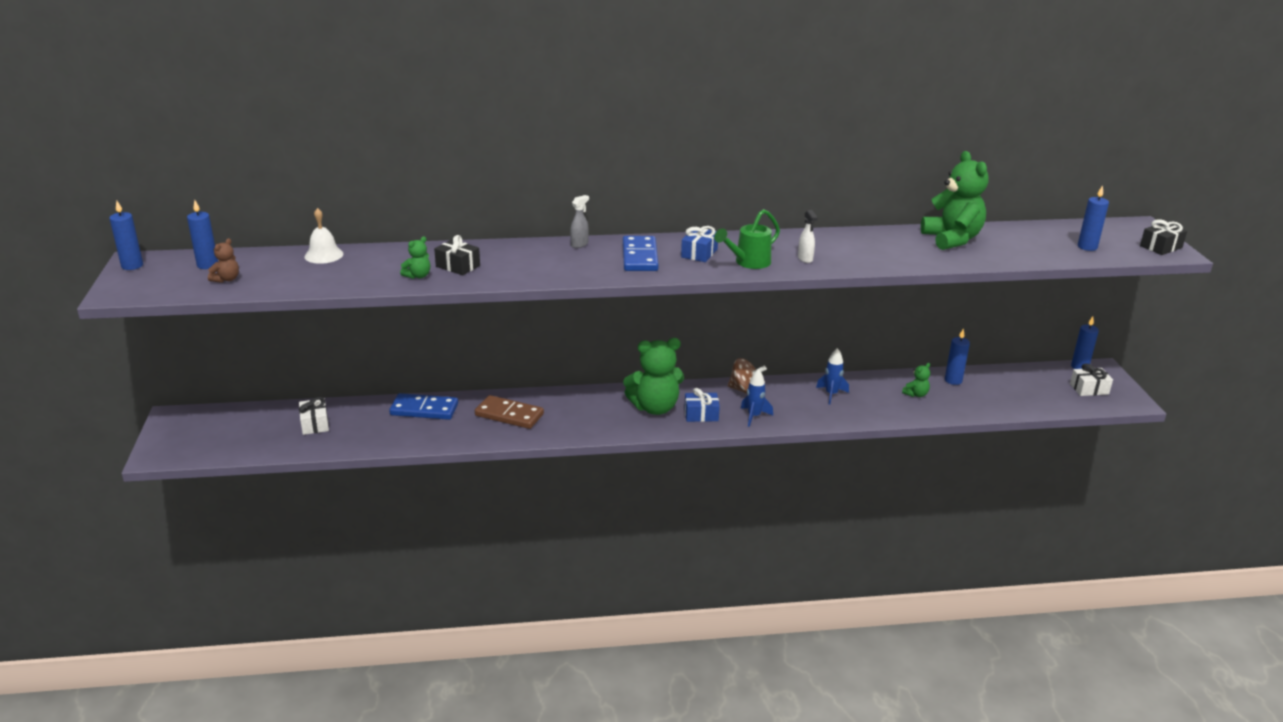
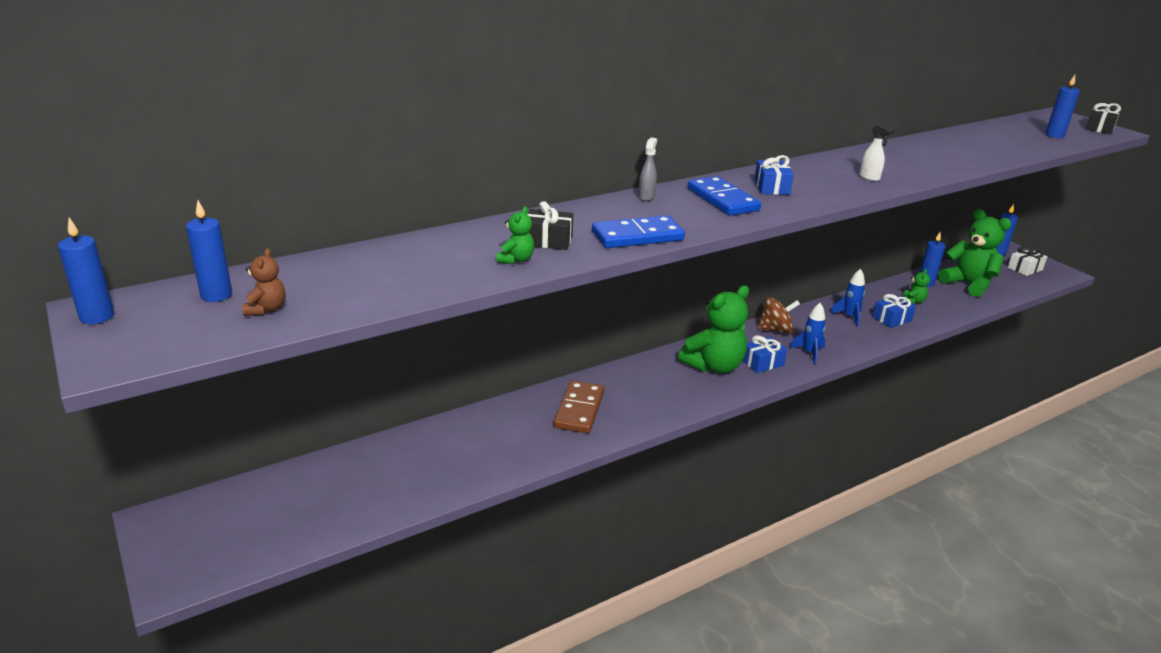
camera: 25 degrees left, 0 degrees up
(315, 424) = (362, 479): white gift -> none
(324, 255) = (367, 255): white bell -> none
(424, 409) = (480, 427): blue domino -> blue domino (637, 236)
(509, 415) = (579, 409): brown domino -> brown domino turned 75 degrees counterclockwise
(748, 262) = (828, 189): green watering can -> none
(873, 405) = (892, 319): none -> blue gift
(952, 239) = (953, 144): green teddy bear -> green teddy bear (968, 284)

